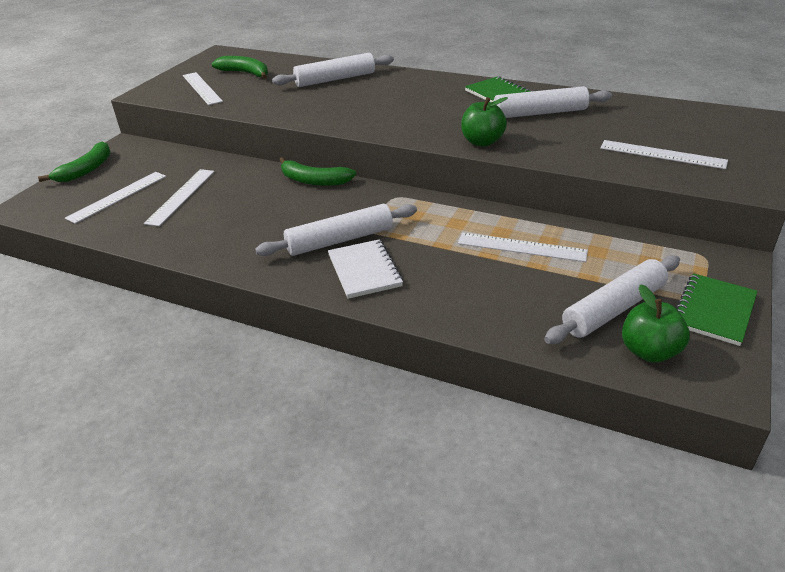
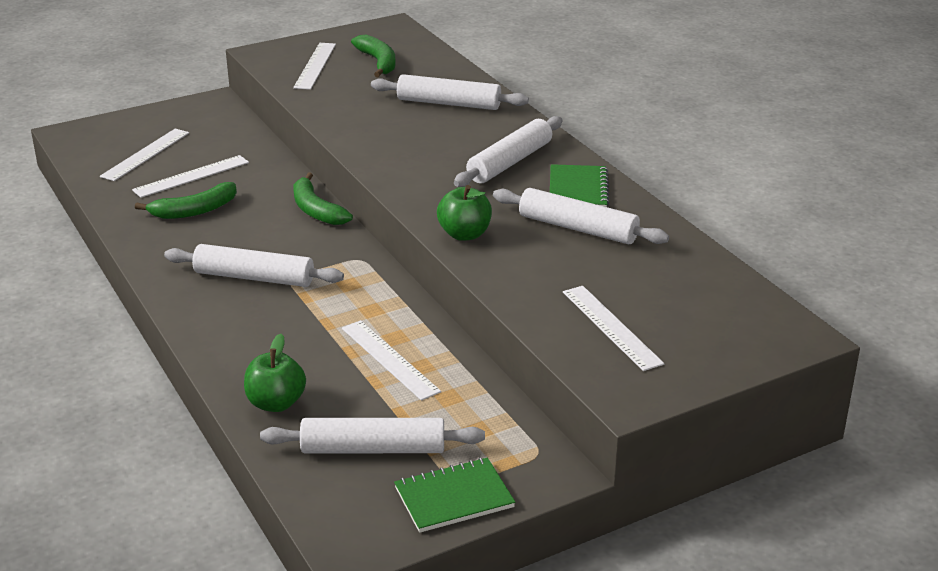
camera: 35 degrees right, 5 degrees down
(86, 169) = (155, 116): green banana -> green banana (194, 211)
(117, 196) = (145, 154): white ruler -> white ruler turned 45 degrees counterclockwise
(364, 270) = (233, 313): white notebook -> none
(433, 95) = (509, 162): none -> white rolling pin
(649, 351) = (340, 494): green apple -> green apple (276, 403)

